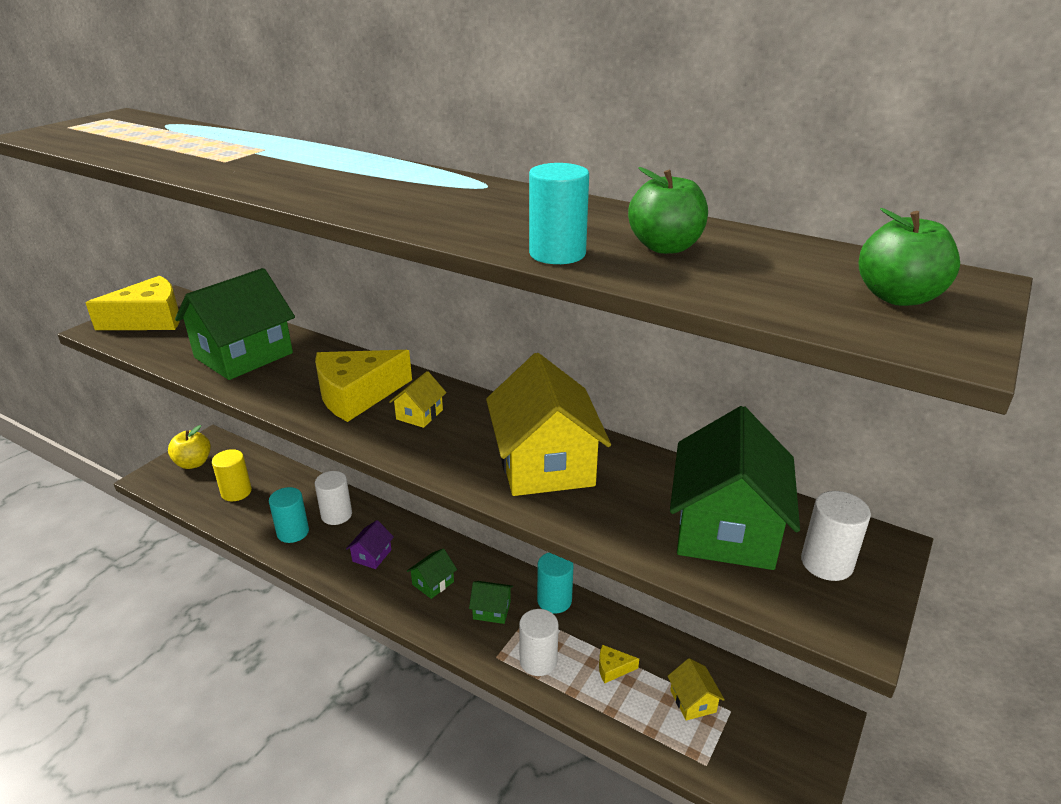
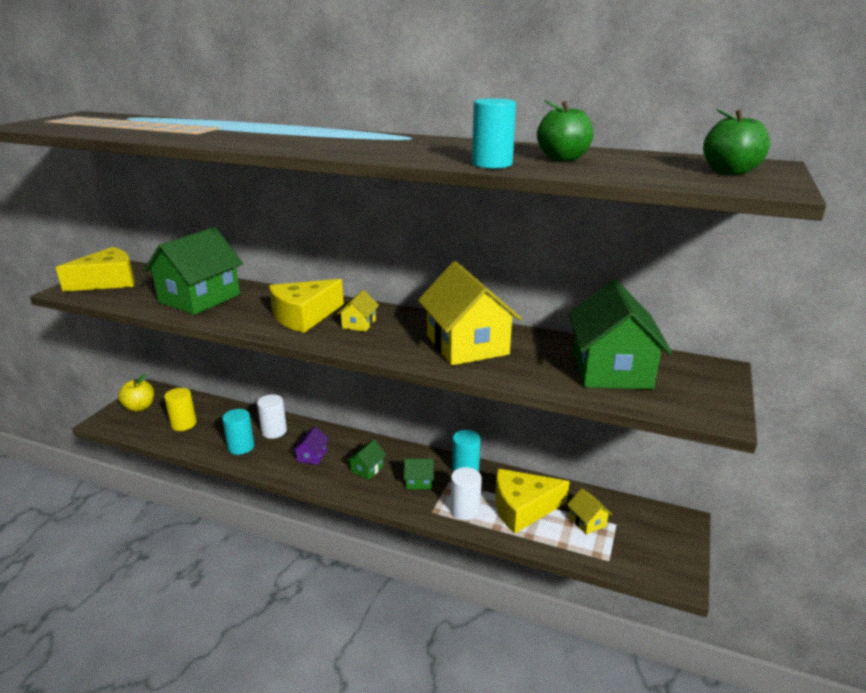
camera: 10 degrees left, 5 degrees down
(613, 668) = (522, 508): yellow cheese -> yellow cheese, size x2.39
(826, 563) = (687, 382): white cylinder -> none

